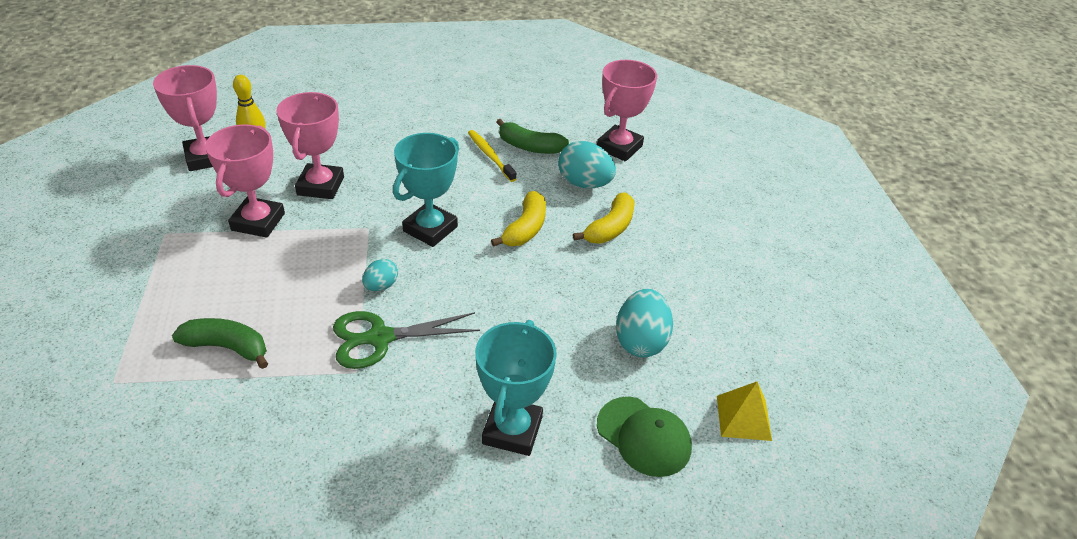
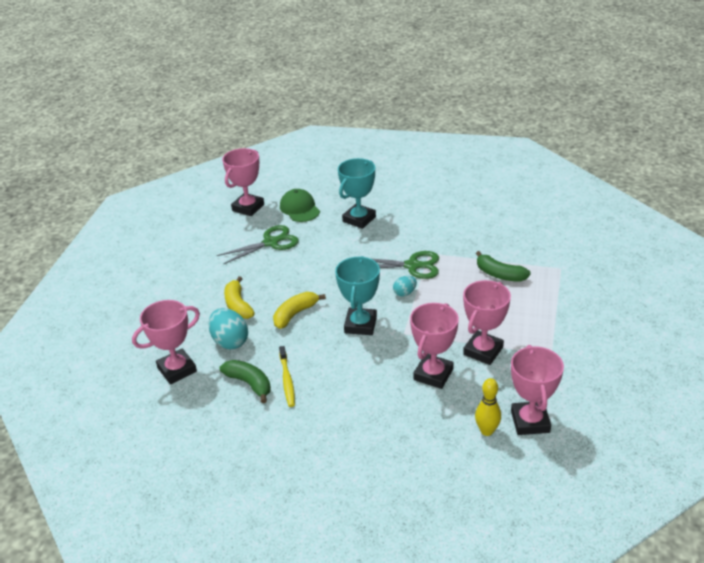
camera: 155 degrees left, 5 degrees down
(430, 229) = (360, 325): turquoise trophy -> turquoise trophy turned 45 degrees counterclockwise
(610, 228) = (238, 305): yellow banana -> yellow banana turned 75 degrees counterclockwise
(640, 341) = (270, 243): turquoise egg -> green scissors
(743, 418) = (248, 207): yellow pyramid -> pink trophy

